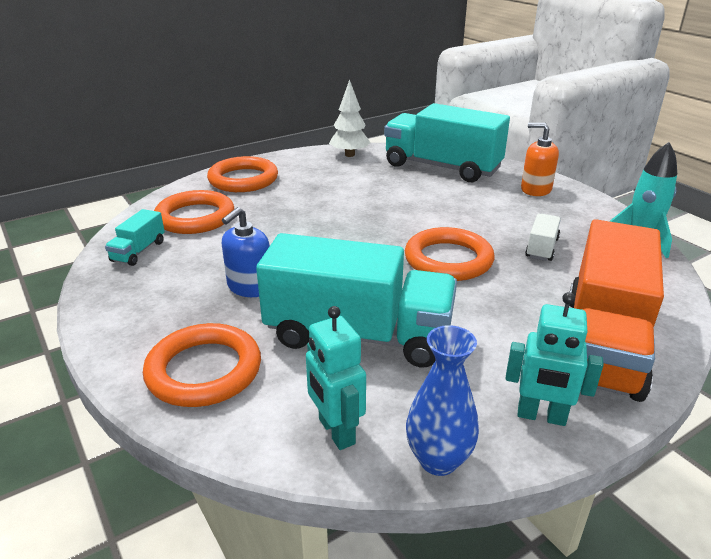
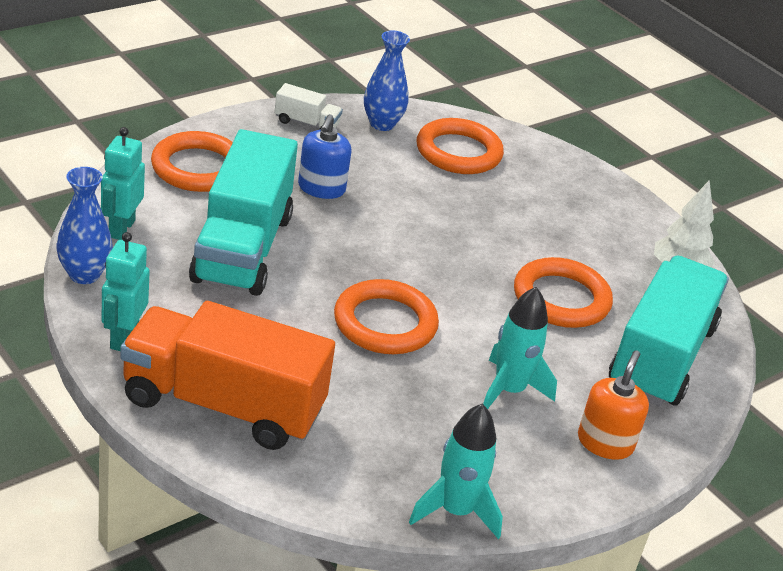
camera: 80 degrees right, 5 degrees up
(138, 251) = (382, 124): turquoise truck -> blue vase
(243, 179) = (566, 182): orange ring -> orange ring (561, 299)
(250, 287) = (321, 188): blue soap dispenser -> blue soap dispenser turned 105 degrees counterclockwise
(336, 431) = (121, 228): turquoise robot -> turquoise robot turned 45 degrees counterclockwise
(503, 215) = (509, 390): none -> turquoise rocket
(541, 248) = (422, 407): white truck -> white truck (306, 123)

